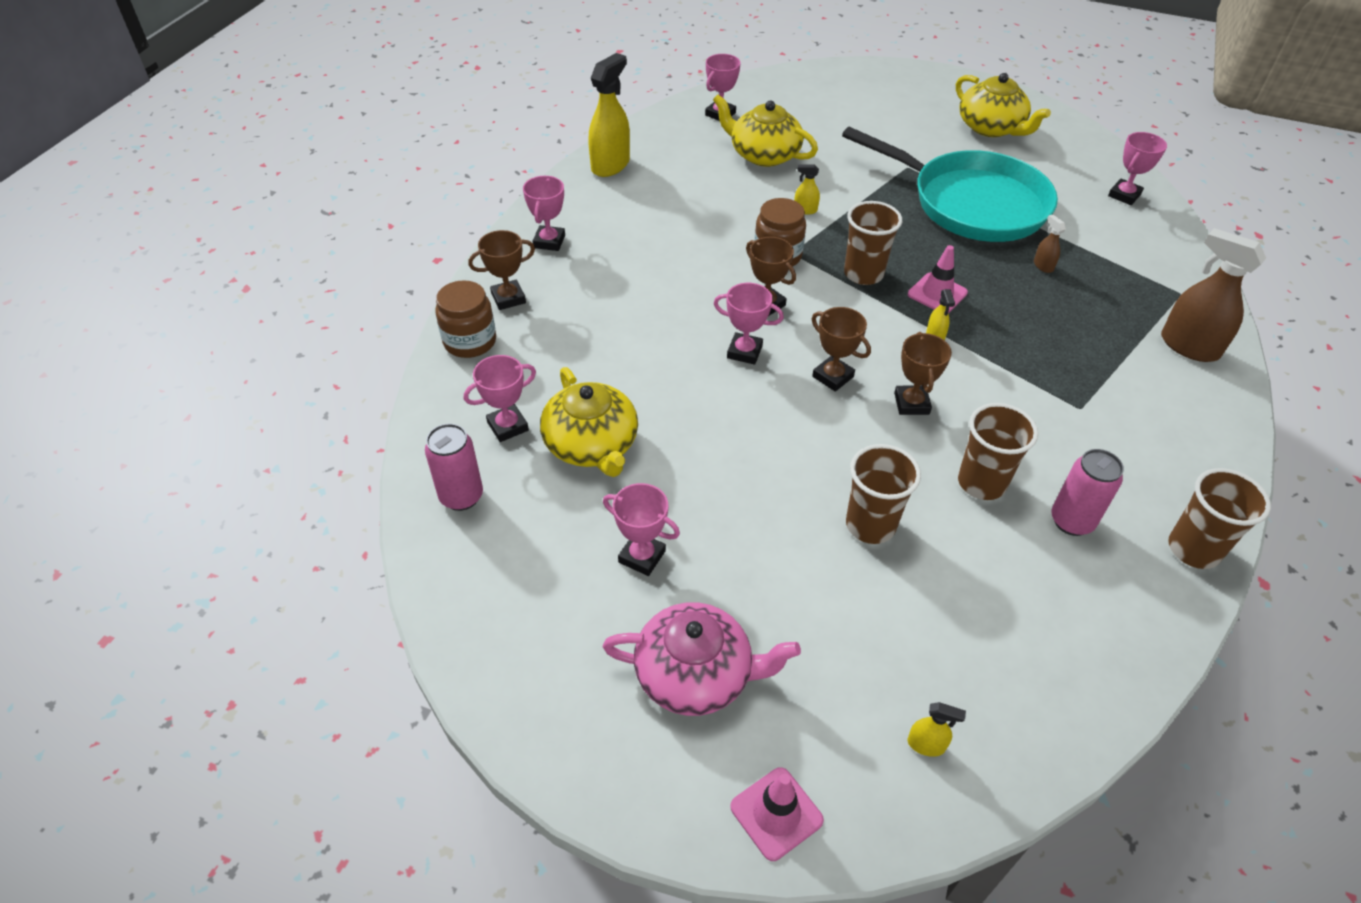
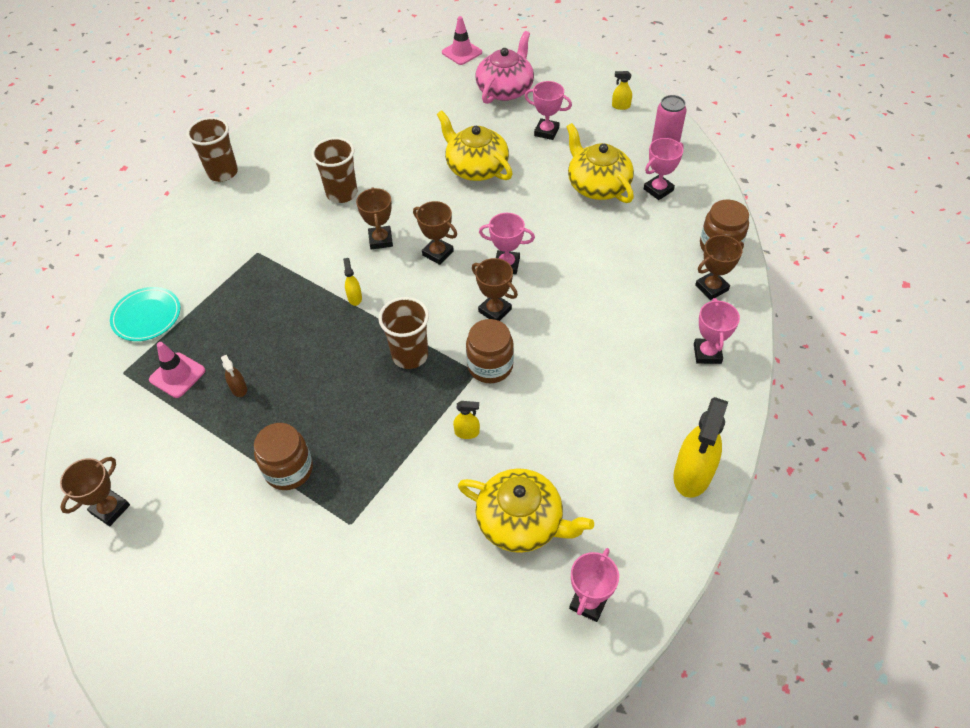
camera: 175 degrees right, 5 degrees up
(696, 674) = (505, 89): pink teapot -> pink teapot turned 120 degrees clockwise
(870, 525) = (415, 162): brown cup -> none
(926, 745) = (394, 79): yellow spray bottle -> yellow spray bottle (620, 106)
(937, 293) = (345, 342): pink traffic cone -> pink traffic cone (177, 375)
(970, 203) = (289, 469): turquoise pan -> brown jar
(991, 128) = (227, 628): yellow teapot -> yellow teapot (476, 167)
(1071, 521) = (291, 179): pink can -> none
(1124, 195) = (110, 509): pink trophy -> brown trophy
(1188, 346) = (147, 316): brown spray bottle -> turquoise plate

